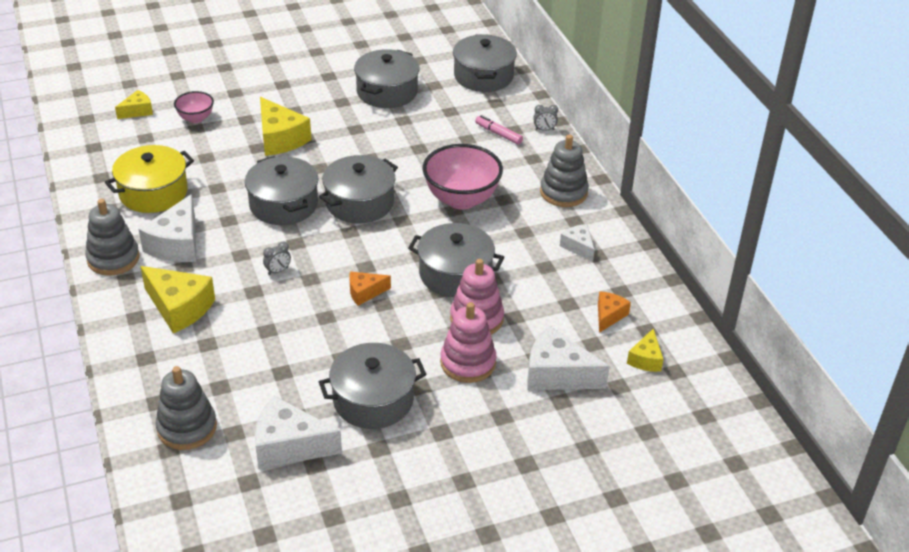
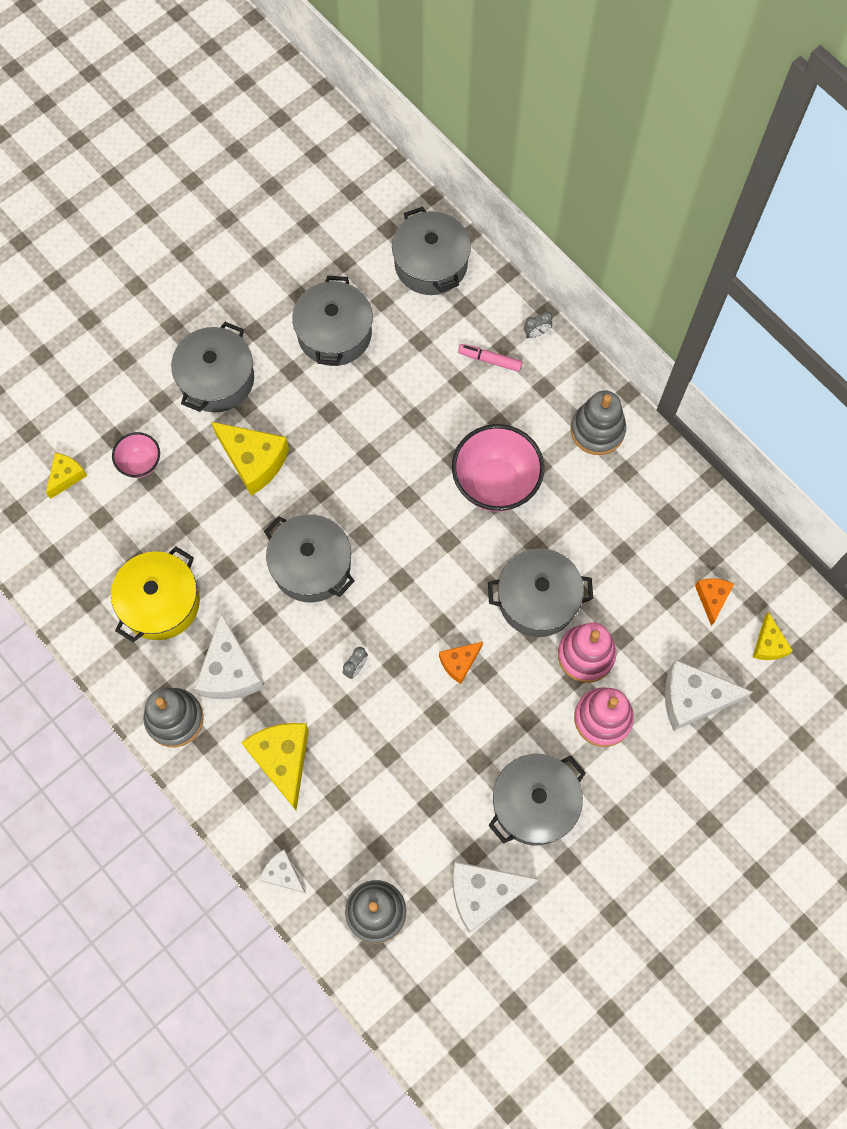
camera: 20 degrees left, 30 degrees up
(179, 307) = (282, 760): yellow cheese -> yellow cheese turned 120 degrees counterclockwise
(359, 203) = (391, 531): grey pot -> grey pot (217, 379)
(578, 247) = (645, 510): white cheese -> white cheese (283, 874)

